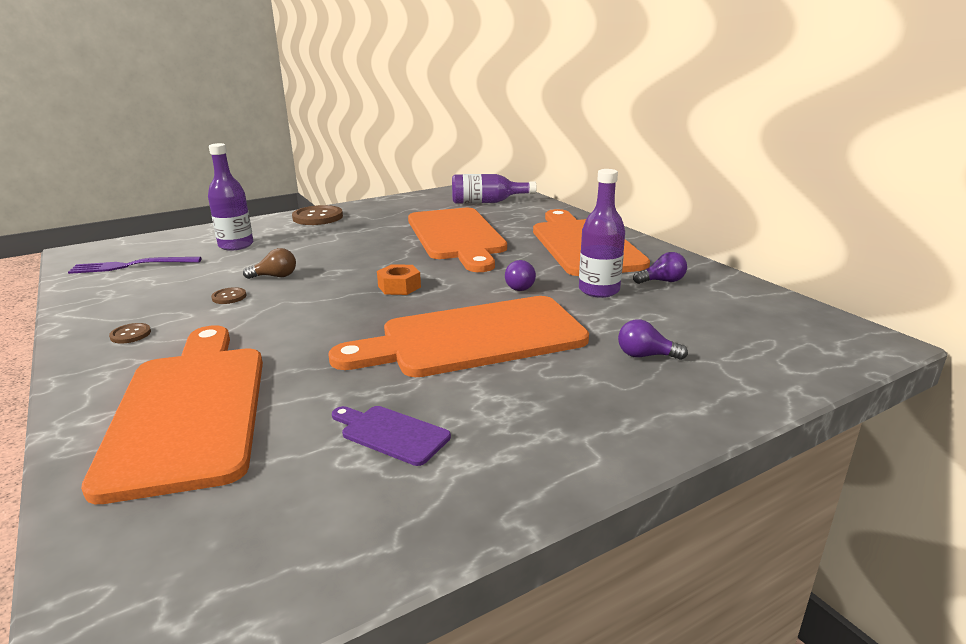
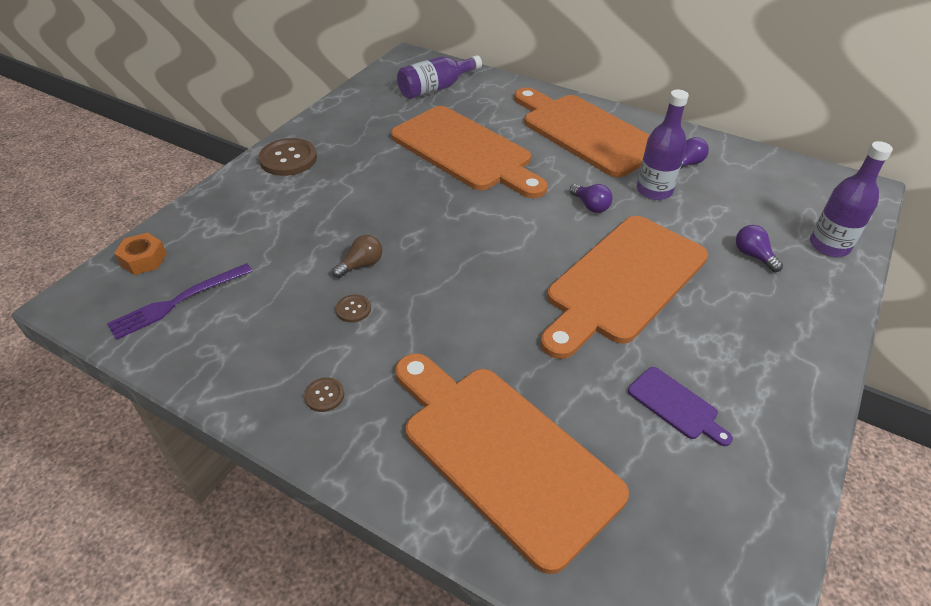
camera: 30 degrees left, 20 degrees up
(236, 245) = (256, 231): purple bottle -> purple bottle (829, 245)
(391, 433) = (676, 405): purple cutting board -> purple cutting board turned 135 degrees counterclockwise
(399, 287) = (495, 240): orange nut -> orange nut (143, 259)
(645, 356) = (753, 255): purple light bulb -> purple light bulb turned 75 degrees clockwise

